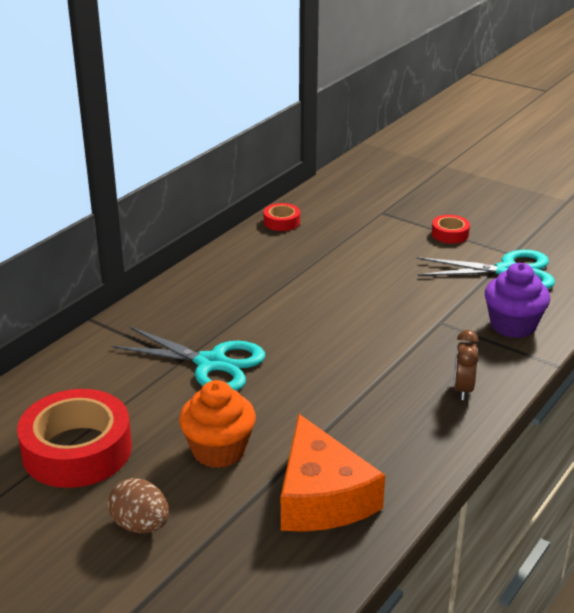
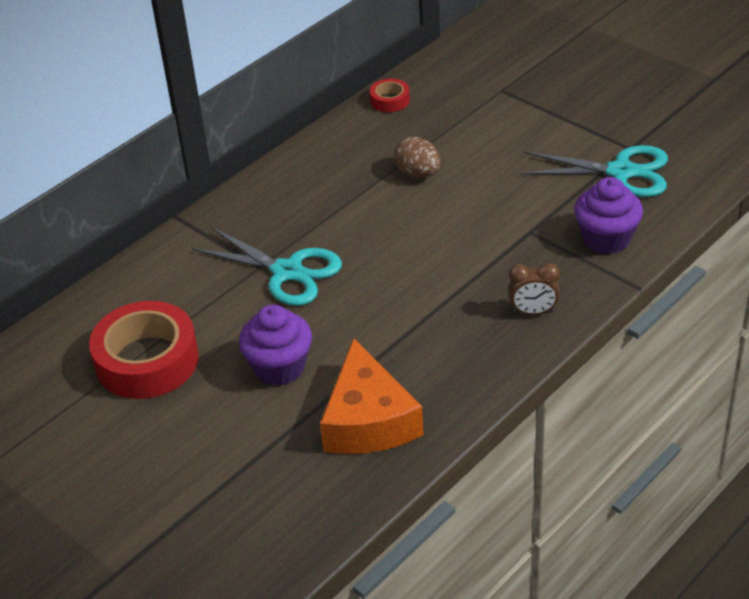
camera: 10 degrees right, 10 degrees up
(140, 525) = (196, 439): brown egg -> brown egg (418, 173)
(218, 450) = (279, 367): orange cupcake -> purple cupcake
(450, 234) = (569, 121): red tape -> none
(462, 389) = (533, 312): brown clock -> brown clock turned 105 degrees counterclockwise

